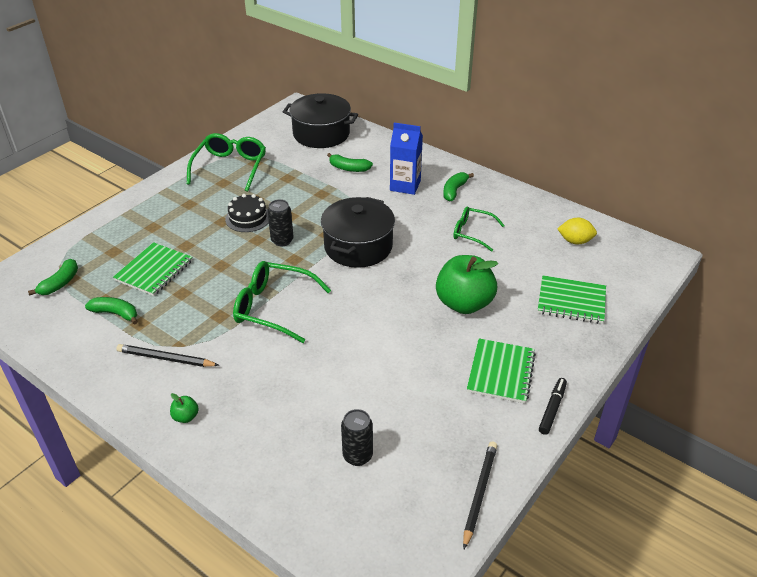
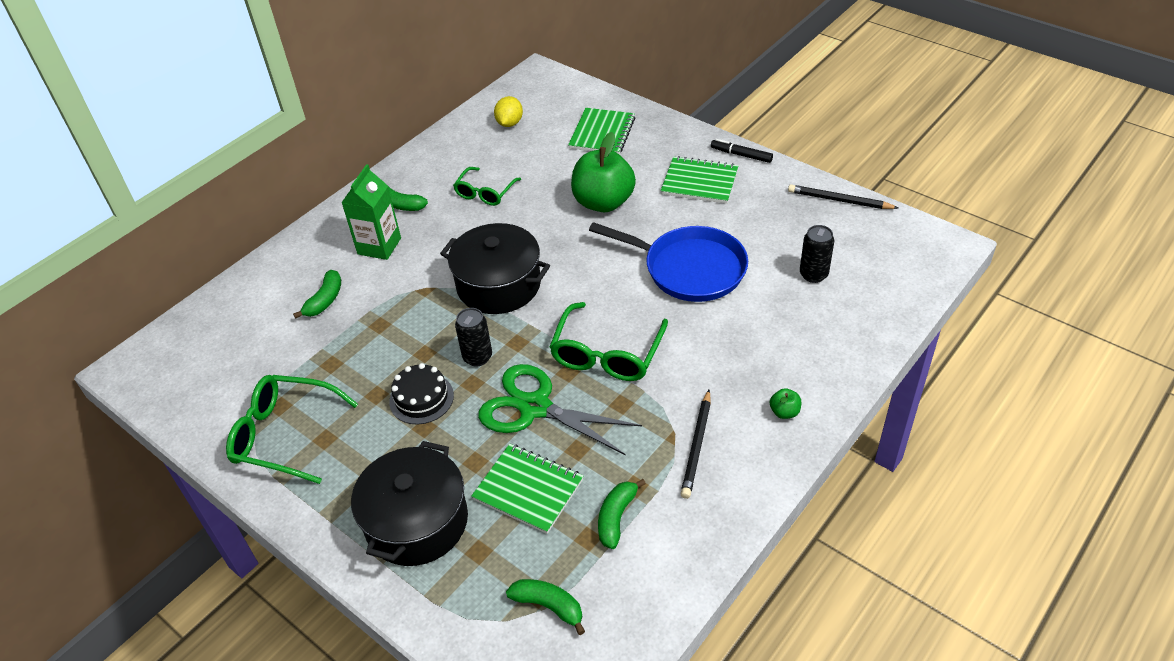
camera: 85 degrees left, 5 degrees up
(227, 271) = (535, 407): none -> green scissors
(321, 134) = (223, 334): black pot -> black pot (417, 522)
(371, 360) = (689, 269): none -> blue pan
(405, 185) = (379, 246): blue carton -> green carton

